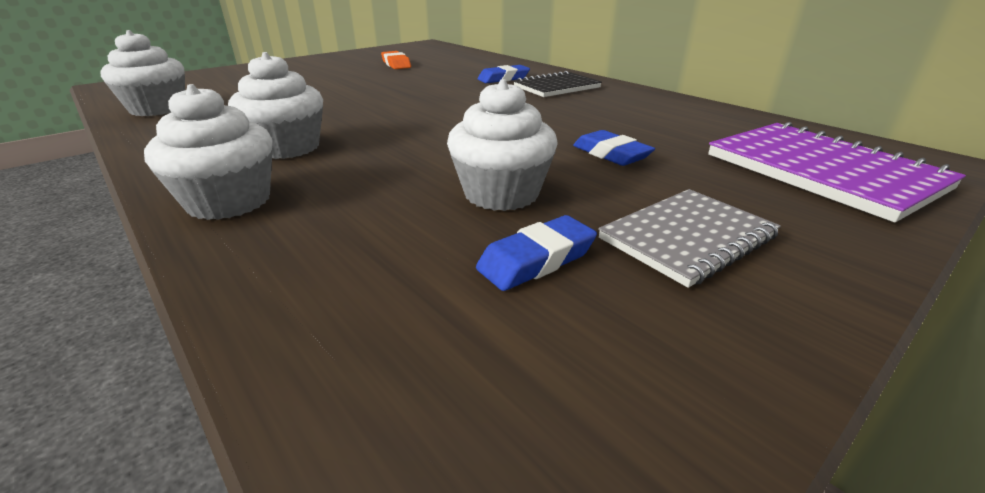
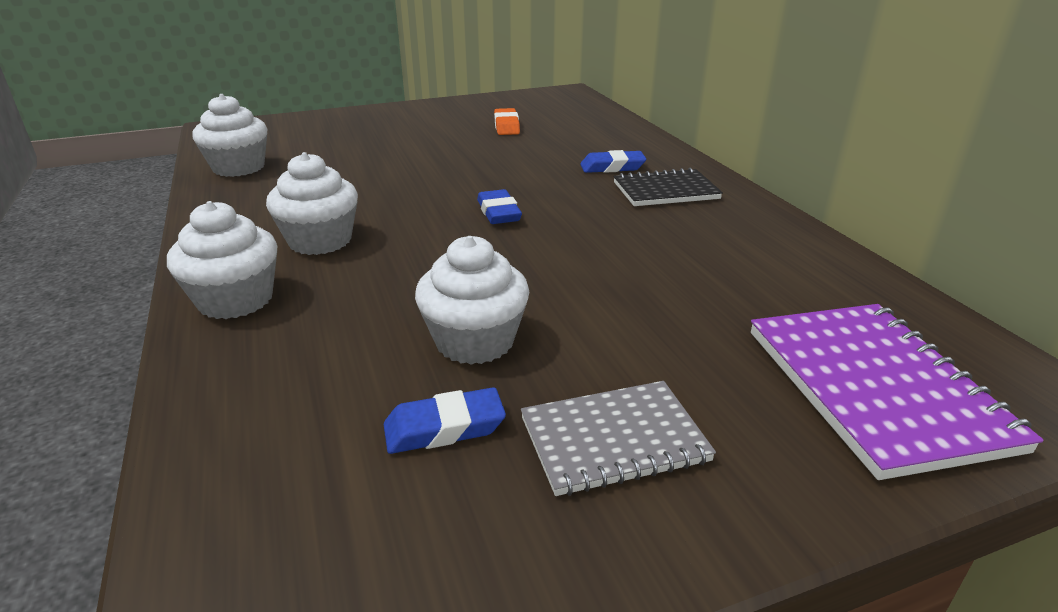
camera: 20 degrees right, 0 degrees up
(611, 154) = (636, 310): blue eraser -> blue eraser (498, 212)

